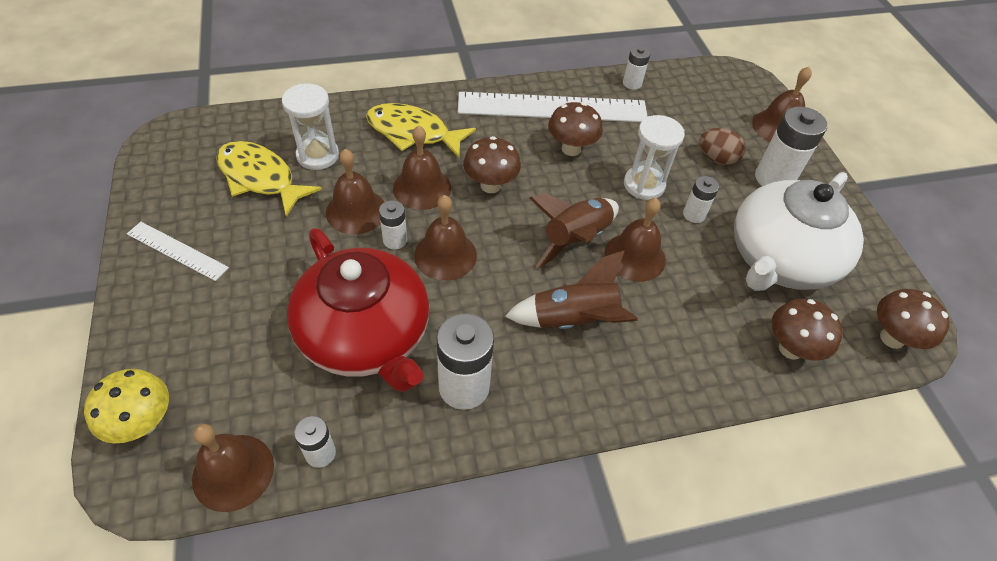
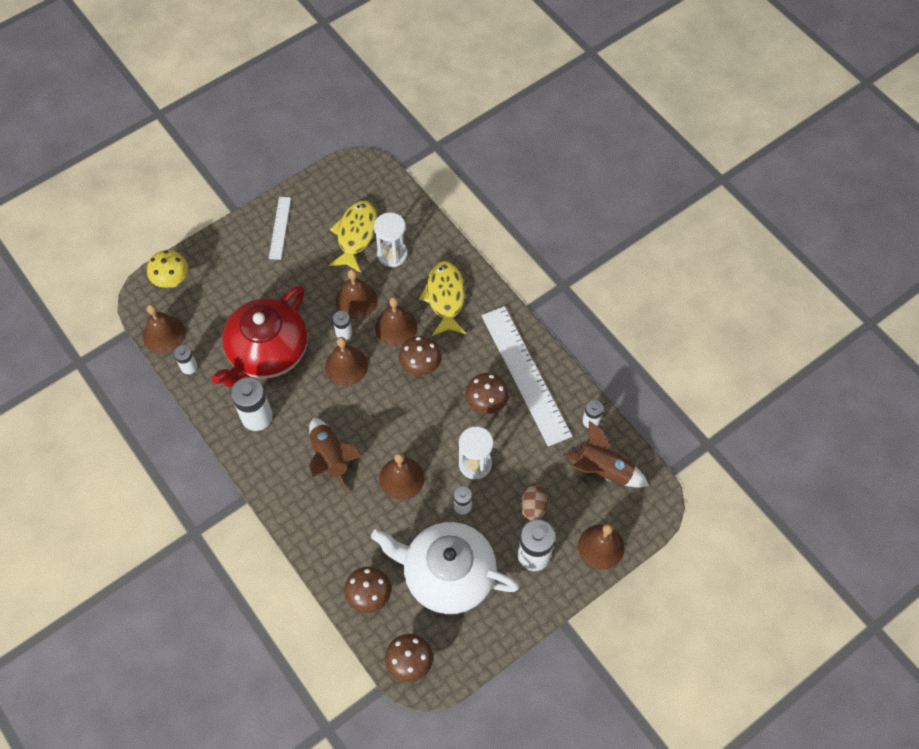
camera: 70 degrees right, 10 degrees up
(576, 239) = (398, 436): brown rocket -> brown rocket (603, 470)

